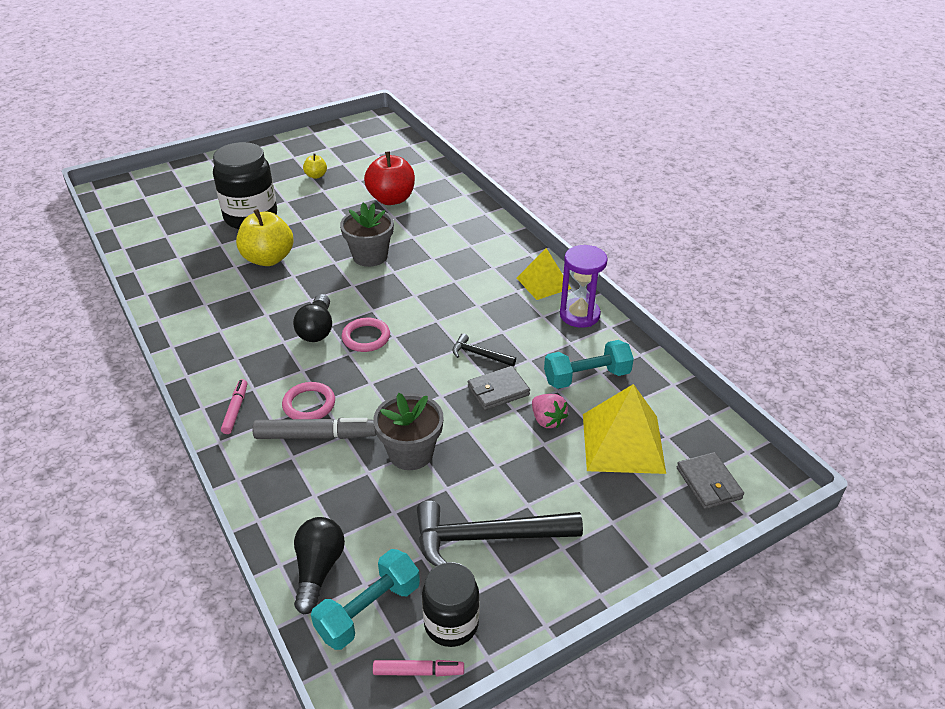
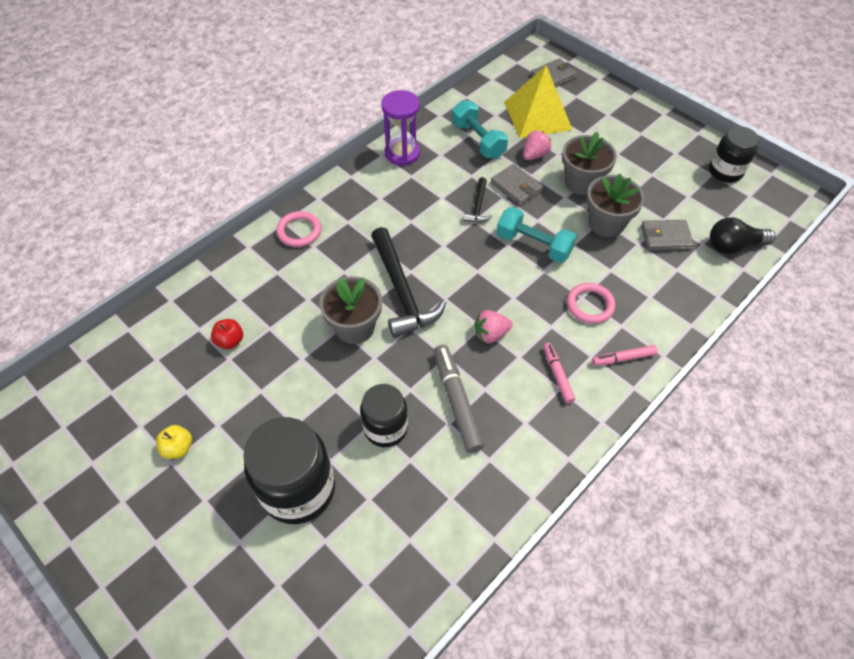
camera: 105 degrees left, 15 degrees up
(268, 259) = (385, 428): yellow apple -> black jar
(316, 435) = (621, 288): grey marker -> grey marker (456, 401)
(317, 329) = (491, 334): black light bulb -> pink strawberry
(364, 502) = (665, 237): none -> grey wallet
(366, 337) = (487, 291): pink ring -> pink ring (299, 231)
(368, 610) = (743, 211): turquoise dumbbell -> turquoise dumbbell (533, 245)
(391, 199) = (230, 341): red apple -> red apple, size x0.49
(418, 671) = (763, 179): pink marker -> pink marker (557, 375)
(485, 451) = (581, 182): none -> grey flower pot
(487, 538) = (655, 167): black hammer -> black hammer (402, 291)
(543, 283) = (363, 182): yellow pyramid -> none

